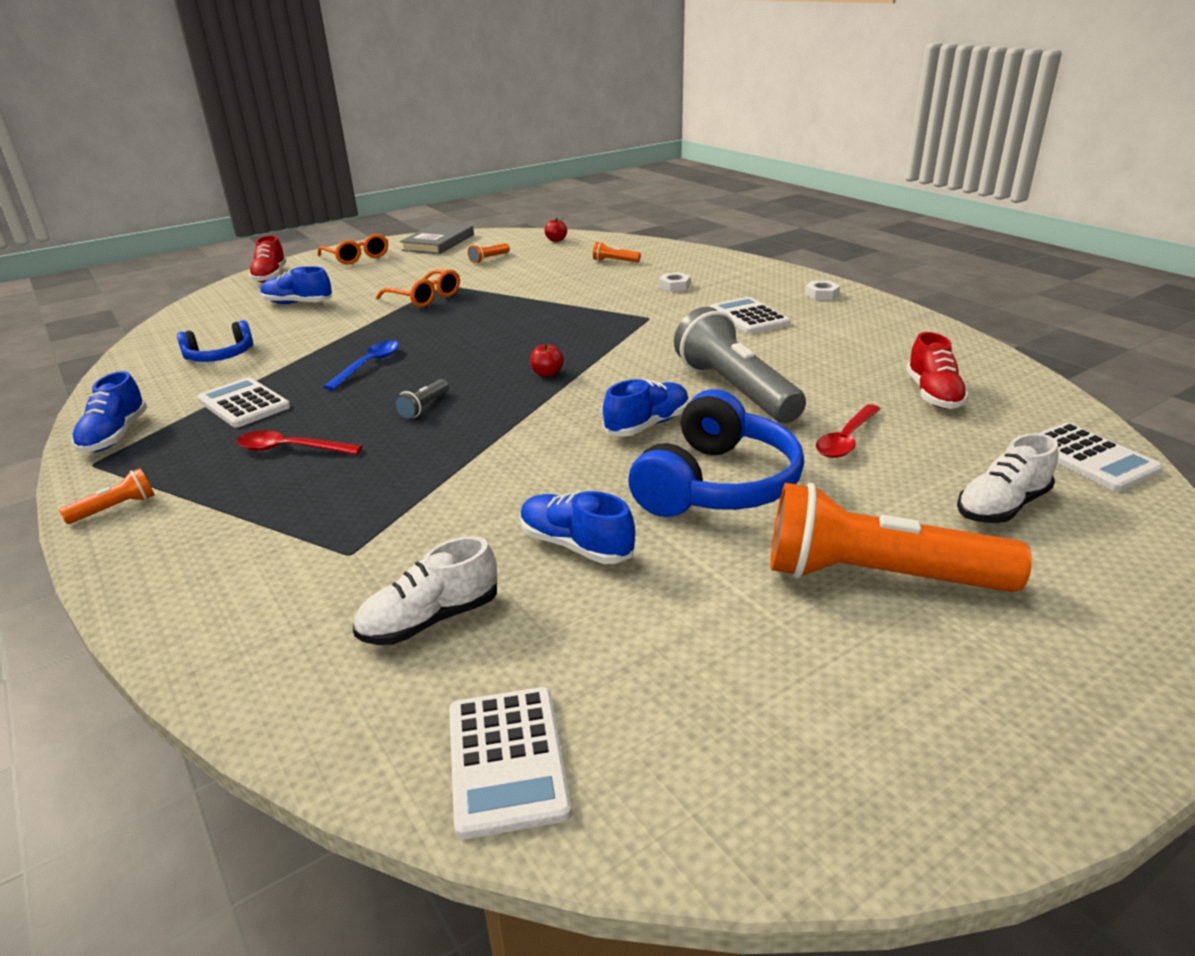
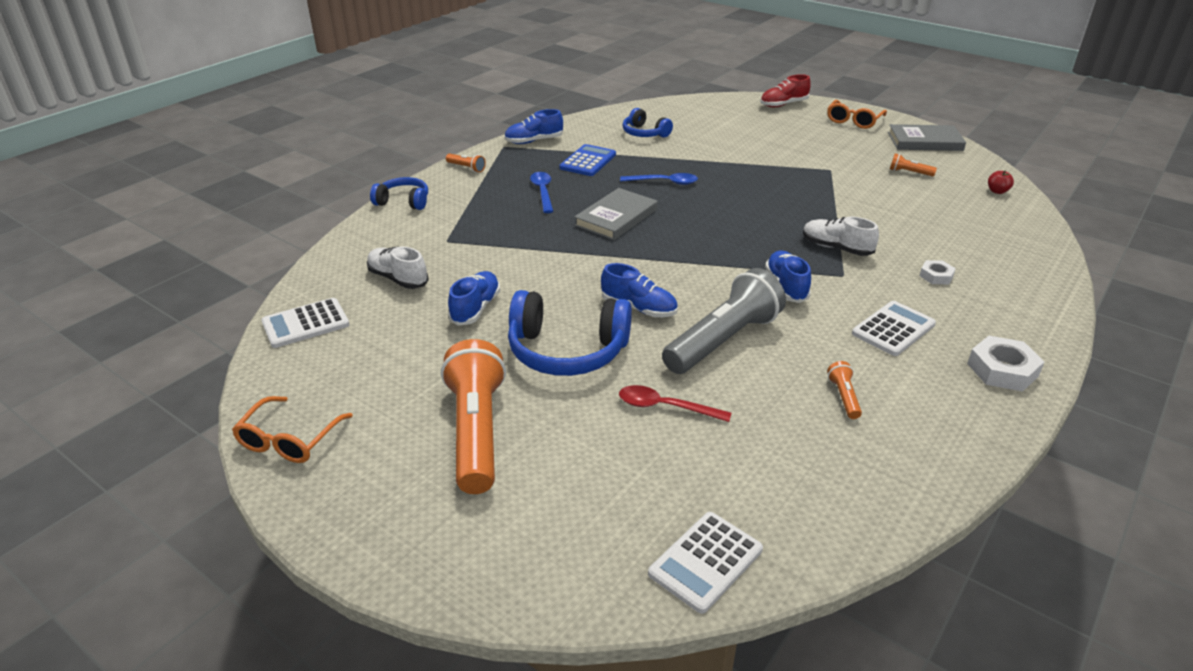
camera: 70 degrees right, 5 degrees up
(152, 592) = (403, 202): none -> blue headphones
(243, 404) = (588, 161): white calculator -> blue calculator
(290, 449) = (543, 192): red spoon -> blue spoon
(298, 303) = (744, 129): blue shoe -> blue shoe (786, 286)
(424, 407) = (616, 217): grey flashlight -> grey book
(425, 298) = (796, 169): orange glasses -> orange glasses (289, 440)
(547, 373) = (696, 250): red apple -> none
(614, 261) = (971, 232): orange flashlight -> orange flashlight (843, 397)
(821, 294) = (1002, 370): white nut -> white nut, size x1.71
(933, 394) = (787, 457): red shoe -> none
(1001, 506) = (591, 496): white shoe -> white shoe (836, 248)

